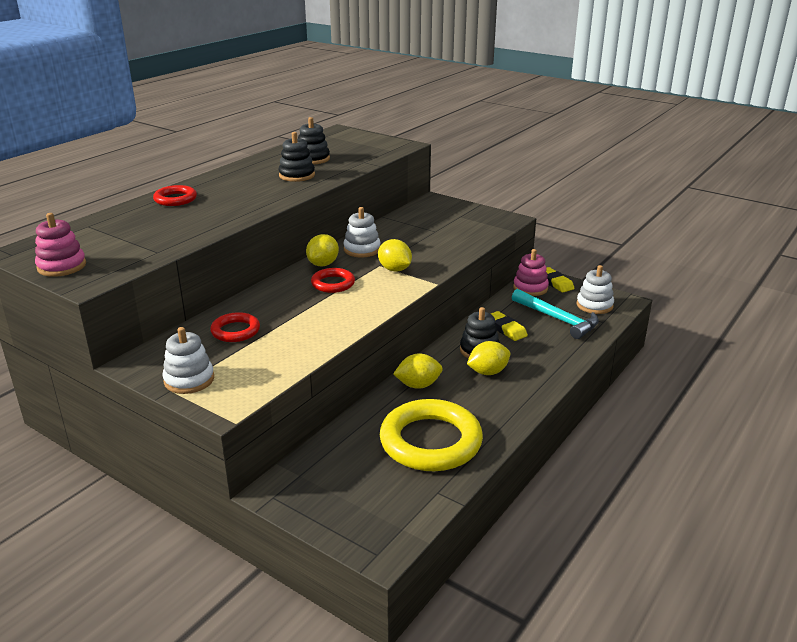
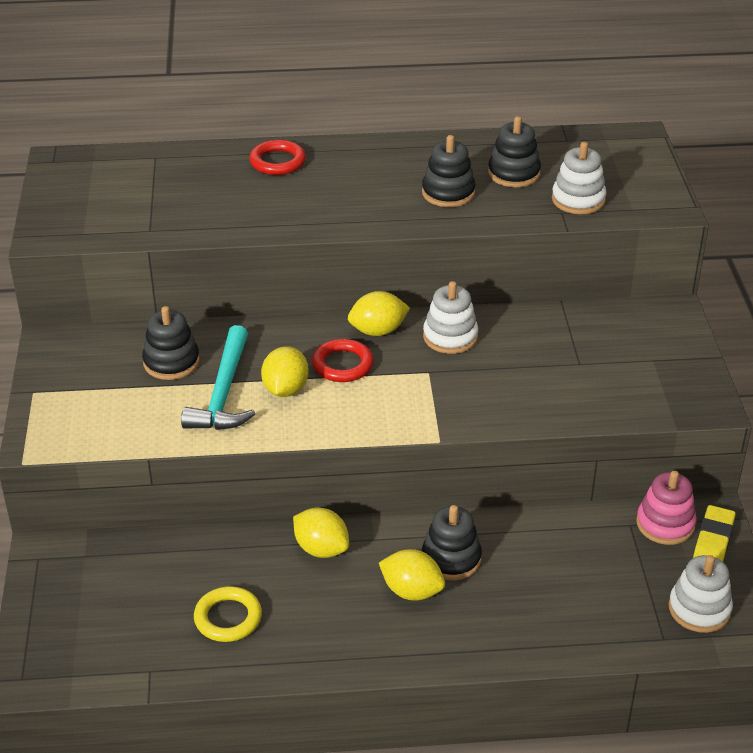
camera: 50 degrees right, 10 degrees up
(62, 266) = (61, 201): pink stacking toy -> none
(189, 380) = (59, 391): white stacking toy -> white stacking toy (578, 200)
(235, 331) = (171, 362): red ring -> black stacking toy
(394, 269) = (433, 389): yellow lemon -> yellow lemon (285, 389)
(430, 441) = (228, 618): yellow ring -> yellow ring, size x0.50
(506, 329) = (529, 555): yellow eraser -> none
(557, 319) = (614, 591): turquoise hammer -> turquoise hammer (223, 393)

